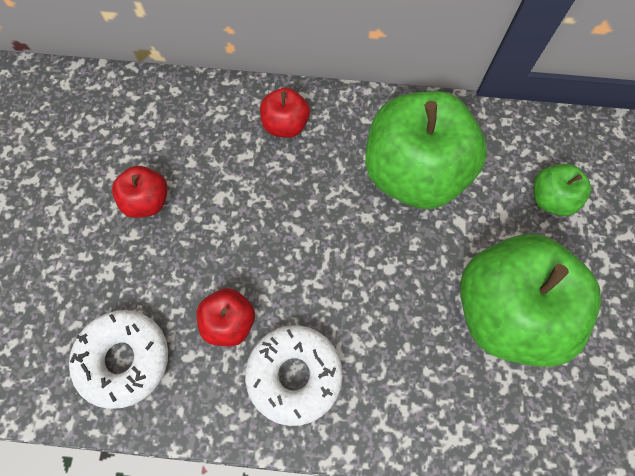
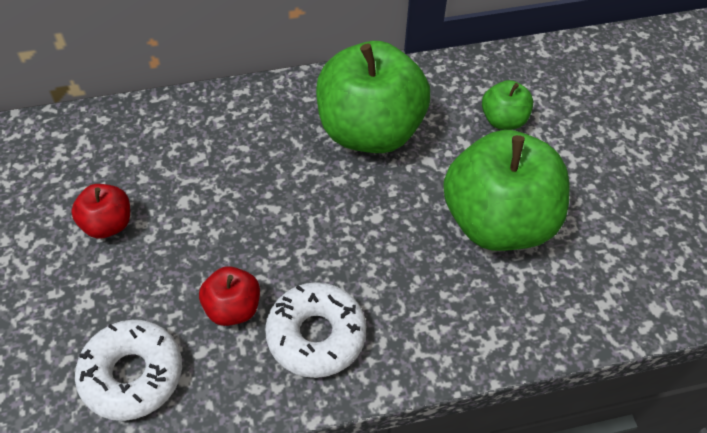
camera: 20 degrees left, 15 degrees down
(285, 125) = (229, 121): red apple -> none

